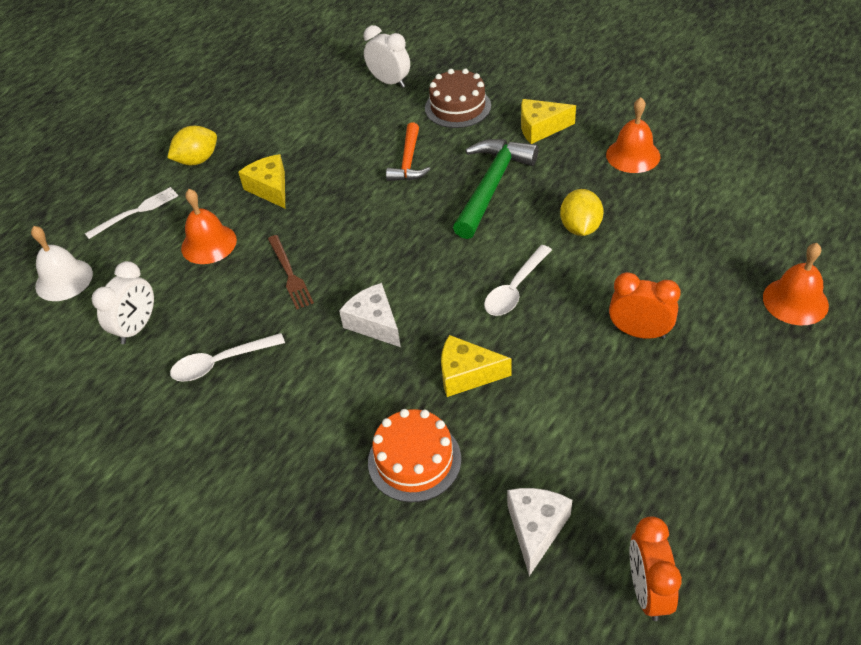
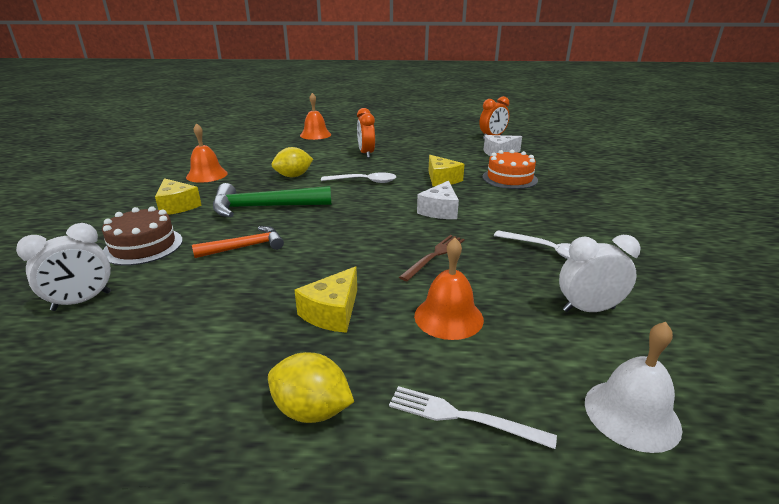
camera: 125 degrees left, 20 degrees down
(389, 82) = (82, 301): white clock -> white clock turned 135 degrees counterclockwise

